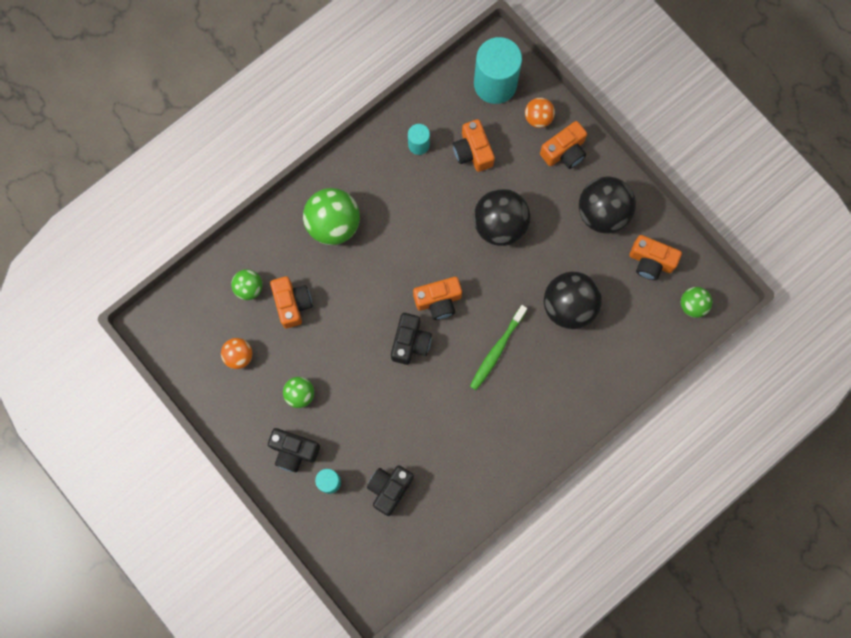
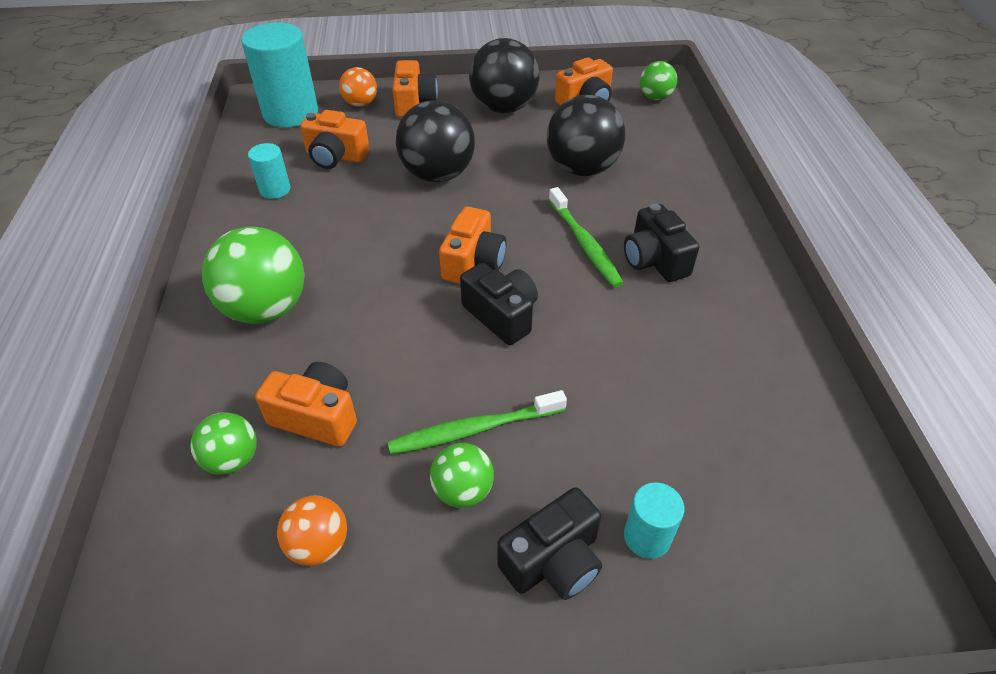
camera: 55 degrees left, 30 degrees down
(333, 377) = (474, 429): none -> green toothbrush
(389, 489) = (710, 456): black camera -> black camera (654, 260)

